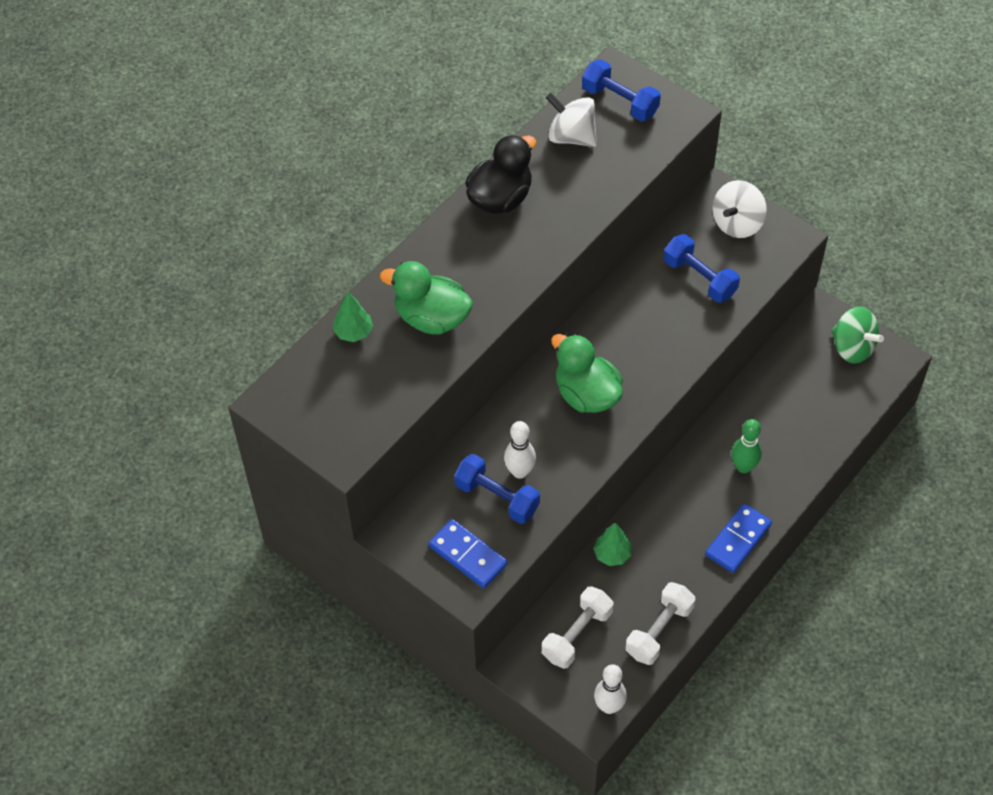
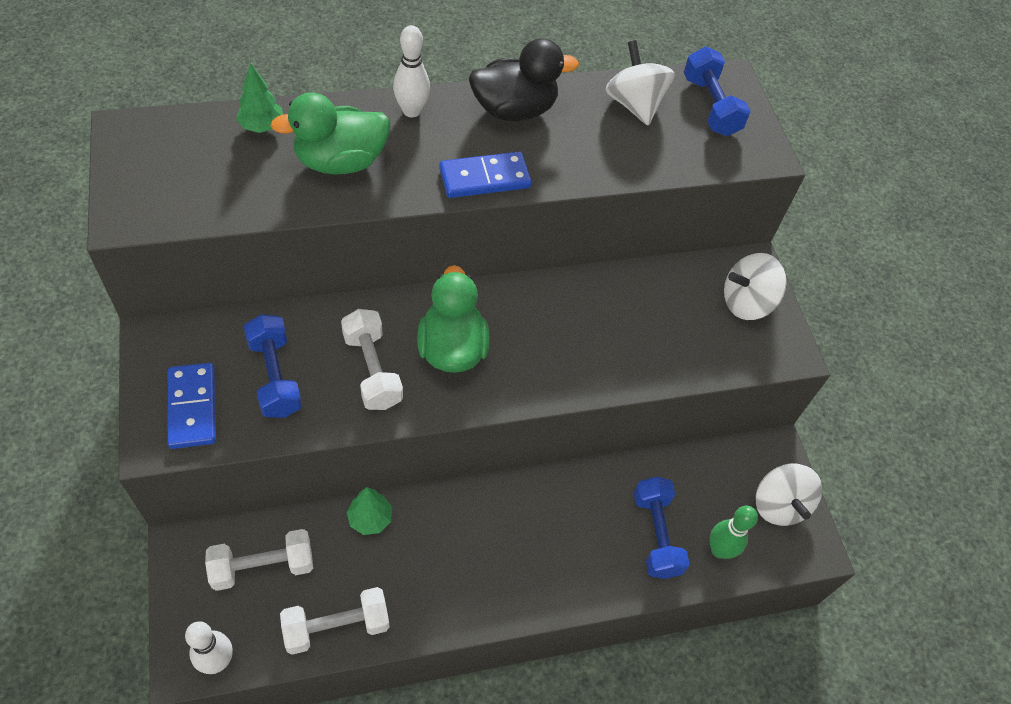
camera: 30 degrees right, 0 degrees up
(431, 318) = (340, 161): green duck -> green duck turned 75 degrees counterclockwise
(520, 471) = (320, 370): white bowling pin -> white bowling pin (411, 111)
(552, 446) = (372, 370): none -> white dumbbell
(700, 278) = (662, 324): blue dumbbell -> blue dumbbell (656, 534)
(738, 539) = (496, 600): blue domino -> blue domino (484, 178)
(743, 467) = (568, 535): green bowling pin -> green bowling pin (719, 550)
(852, 347) = (779, 505): green spinning top -> white spinning top

